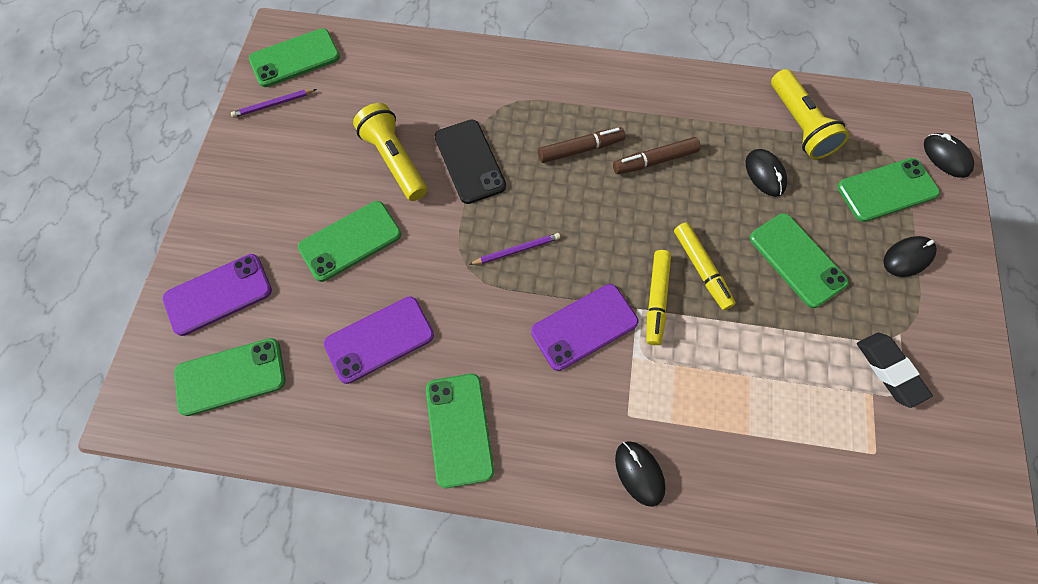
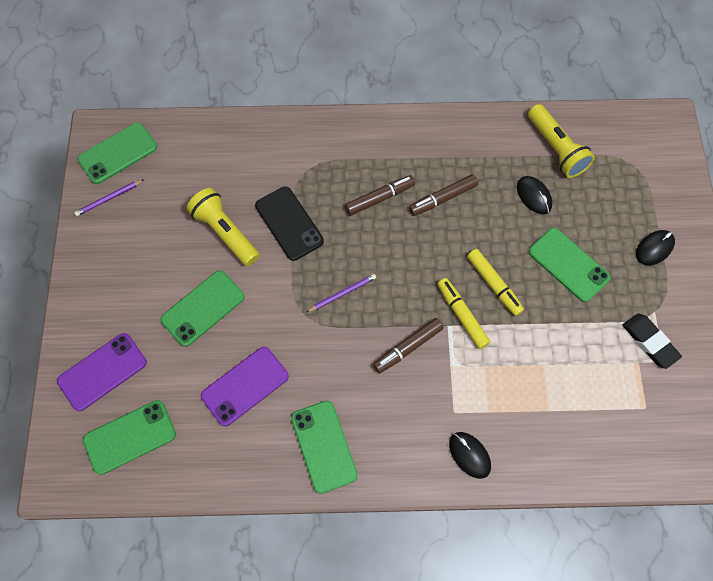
camera: 10 degrees left, 0 degrees up
(584, 327) = (408, 347): purple phone -> brown marker
(656, 299) = (462, 315): yellow marker -> yellow marker turned 150 degrees clockwise
(886, 190) = (632, 194): green phone -> none
(946, 157) = (676, 158): black mouse -> none

